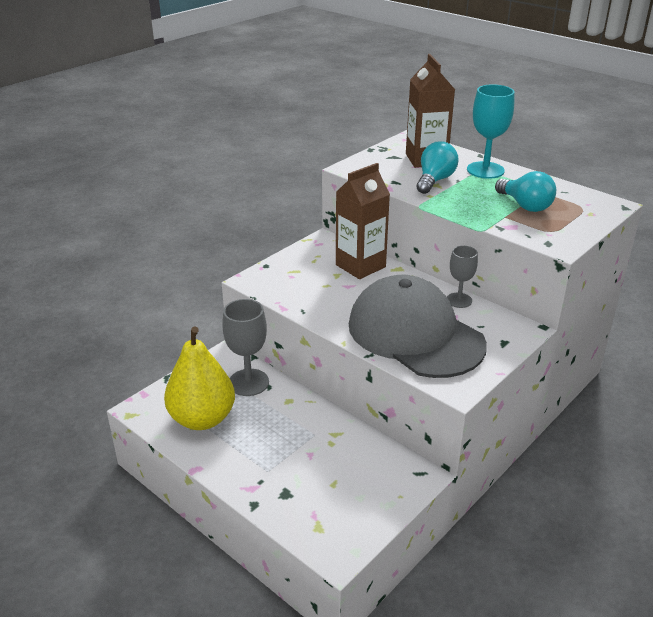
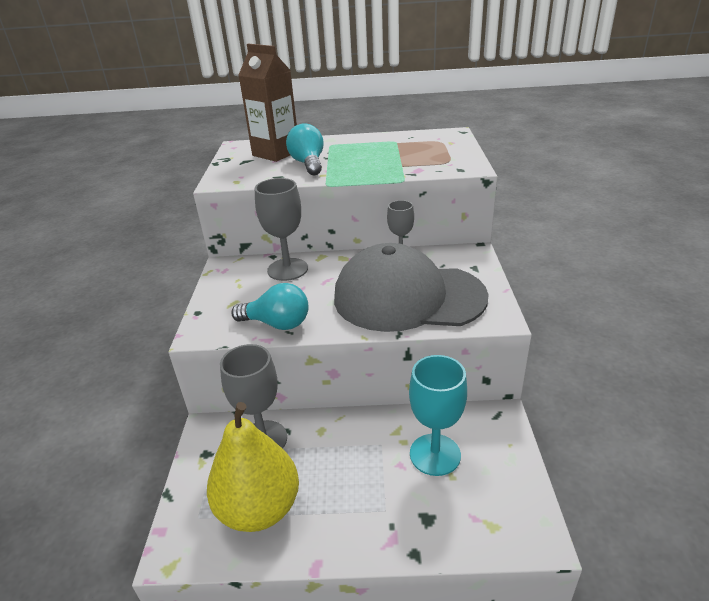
camera: 40 degrees left, 0 degrees up
(360, 266) = (287, 269): brown carton -> grey goblet
(485, 170) = (334, 144): turquoise goblet -> turquoise goblet (435, 454)
(525, 206) = (402, 154): turquoise light bulb -> turquoise light bulb (277, 324)

